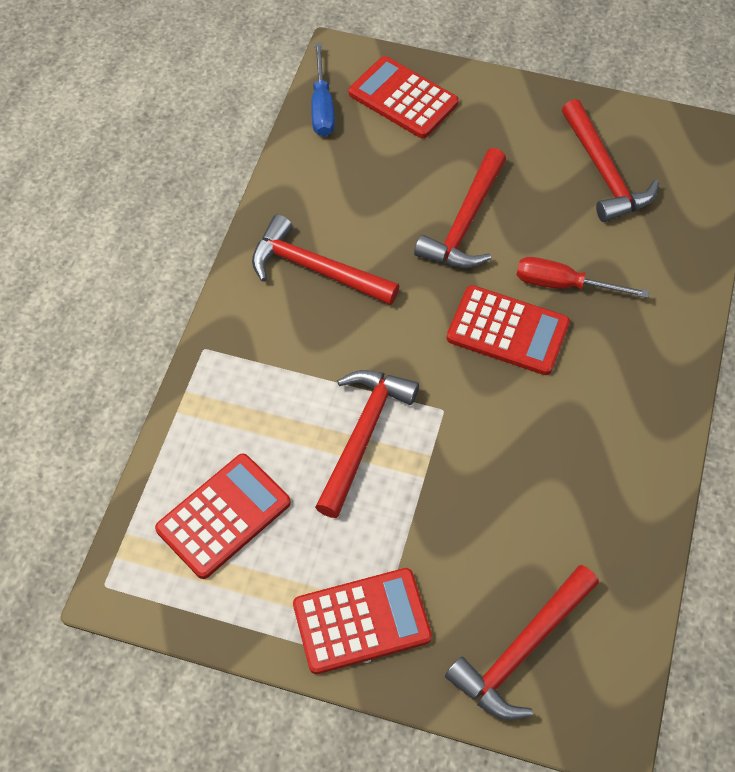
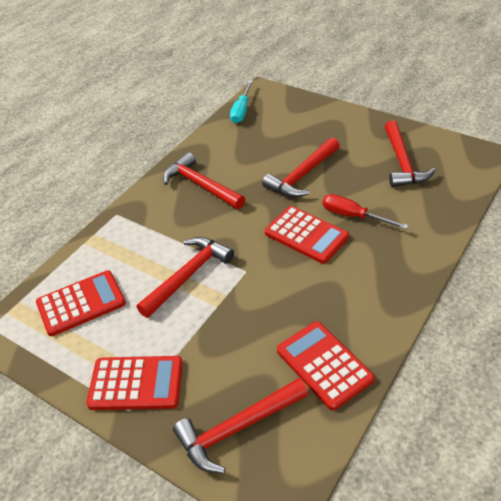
camera: 20 degrees right, 15 degrees down
(322, 106) = (241, 111): blue screwdriver -> turquoise screwdriver
(403, 98) = (290, 112): red calculator -> red calculator (324, 365)

